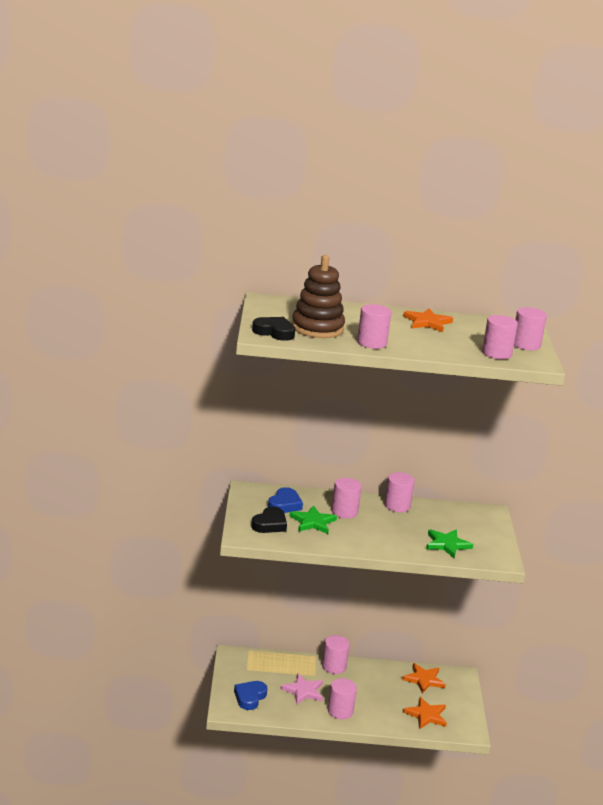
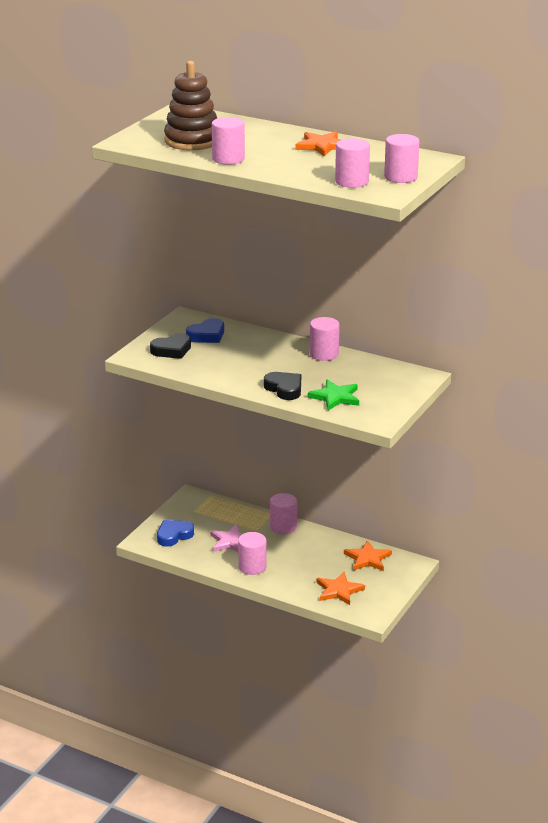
camera: 30 degrees right, 5 degrees up
(274, 332) = (142, 140): black heart -> black heart (284, 389)
(313, 522) = (217, 355): green star -> none
(344, 512) = (261, 351): pink cylinder -> none

